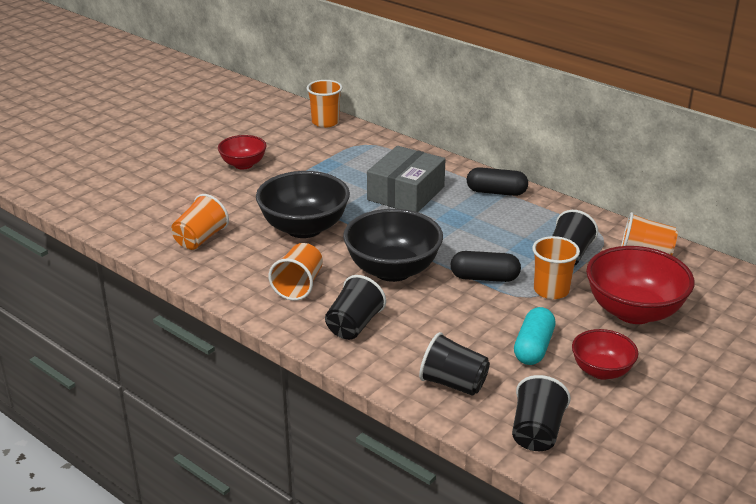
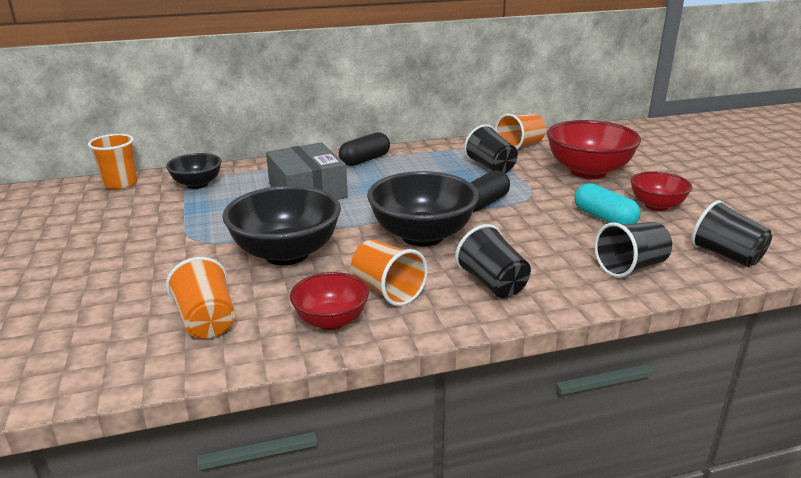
camera: 55 degrees left, 5 degrees down
(243, 164) = (107, 246): red bowl -> red bowl (331, 321)
(360, 148) = (197, 184): none -> black bowl
(551, 290) = (530, 187): orange cup -> none

